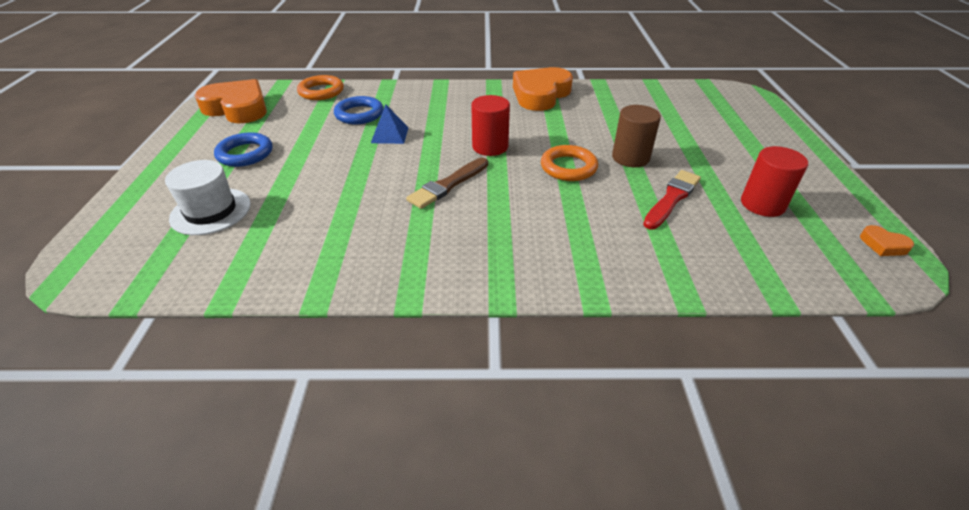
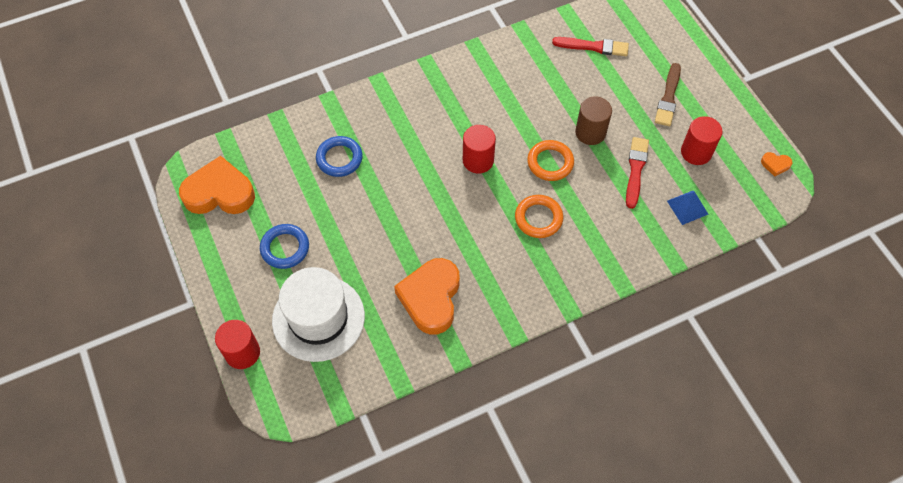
camera: 25 degrees left, 20 degrees up
(109, 213) = (242, 353): none -> red cylinder
(211, 211) = (318, 318): white hat -> white hat, size x1.52
(321, 91) = (276, 138): orange ring -> orange ring (538, 218)
(390, 135) = (387, 177): blue pyramid -> blue pyramid (687, 207)
(448, 185) = (473, 219): brown brush -> brown brush (668, 97)
(540, 94) = (480, 68): orange heart -> orange heart (431, 298)
(668, 106) = (593, 47): none -> red brush

